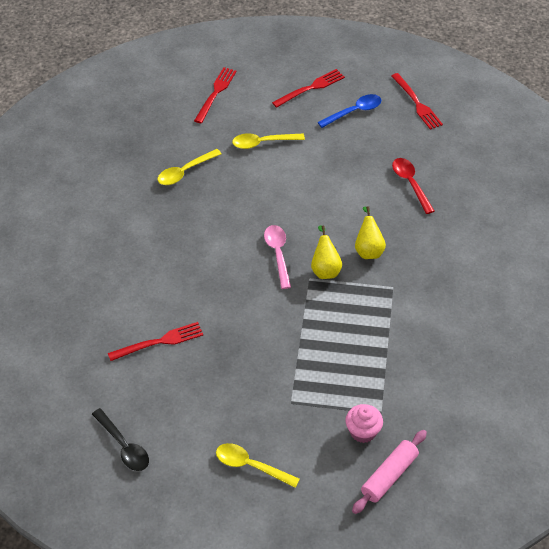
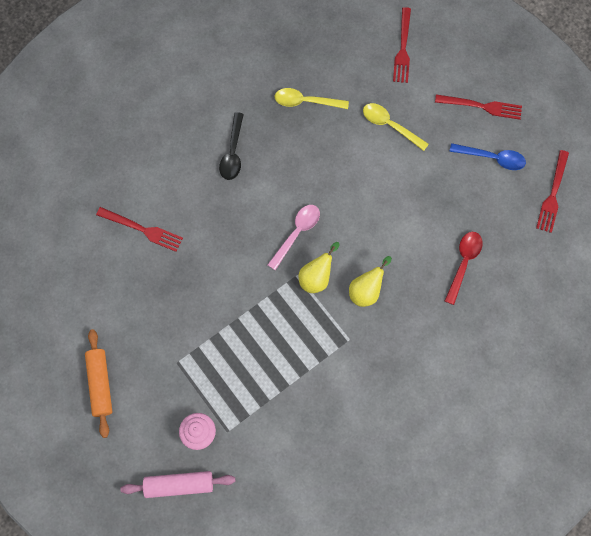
camera: 45 degrees right, 20 degrees up
(124, 446) = (39, 289): black spoon -> black spoon (233, 152)
(216, 93) = (403, 49): red fork -> red fork turned 120 degrees clockwise
(251, 466) = (100, 384): yellow spoon -> orange rolling pin

